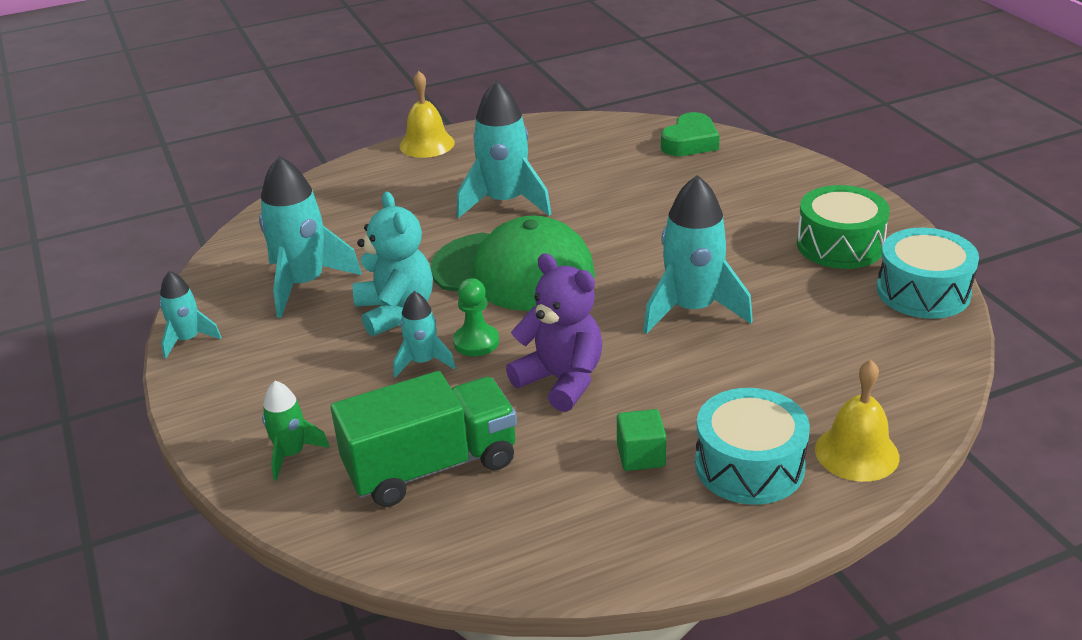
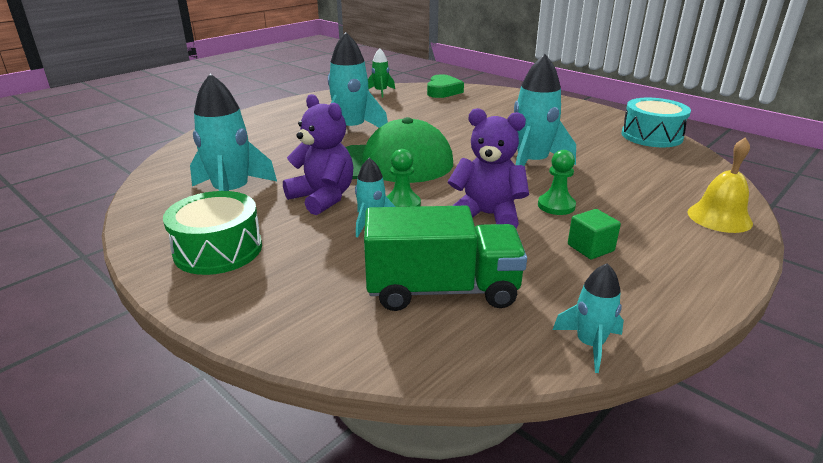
camera: 25 degrees left, 5 degrees down
(188, 340) = (148, 246): turquoise rocket -> turquoise rocket (589, 344)
(291, 454) = (309, 309): green rocket -> green rocket (380, 92)
(396, 312) = (323, 198): turquoise teddy bear -> purple teddy bear
(427, 144) = (269, 110): yellow bell -> none
(431, 466) = (442, 290): green truck -> green truck turned 45 degrees clockwise
(659, 385) = (556, 206): none -> green pawn
(749, 466) = (666, 238): turquoise drum -> none
(840, 245) = (581, 123): green drum -> green drum (218, 250)

